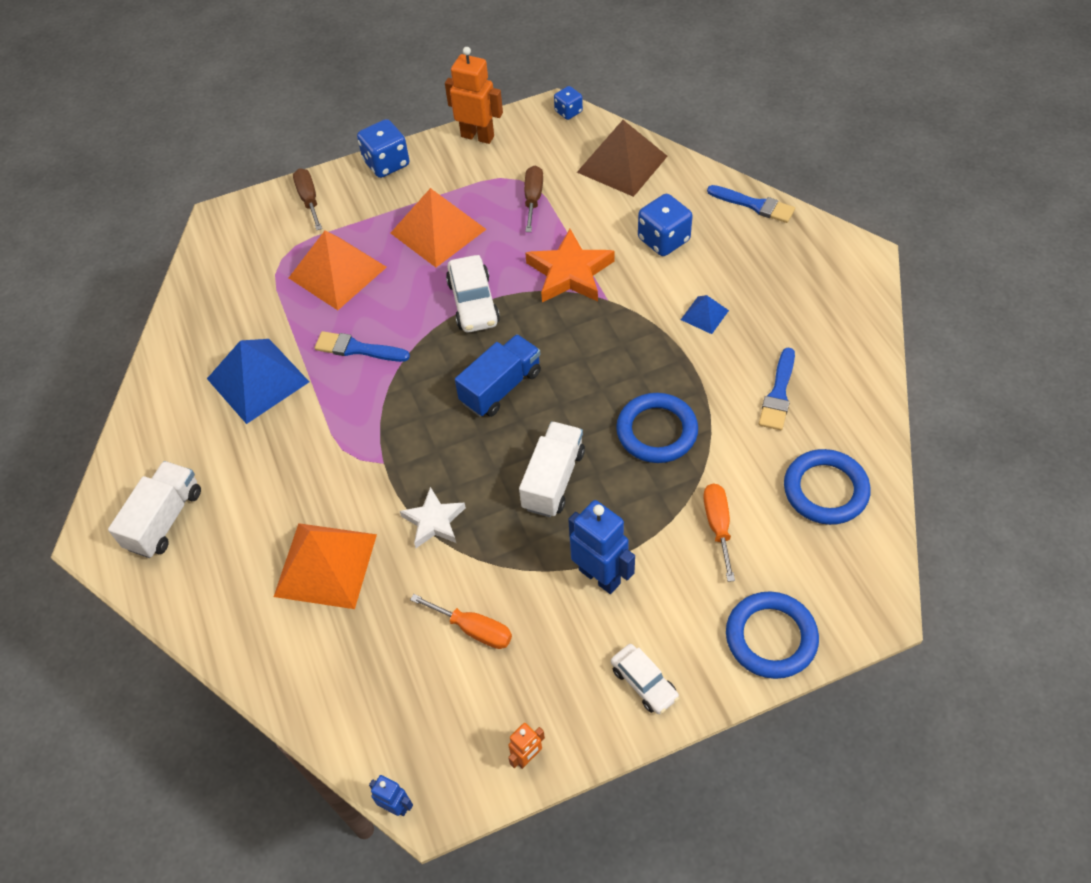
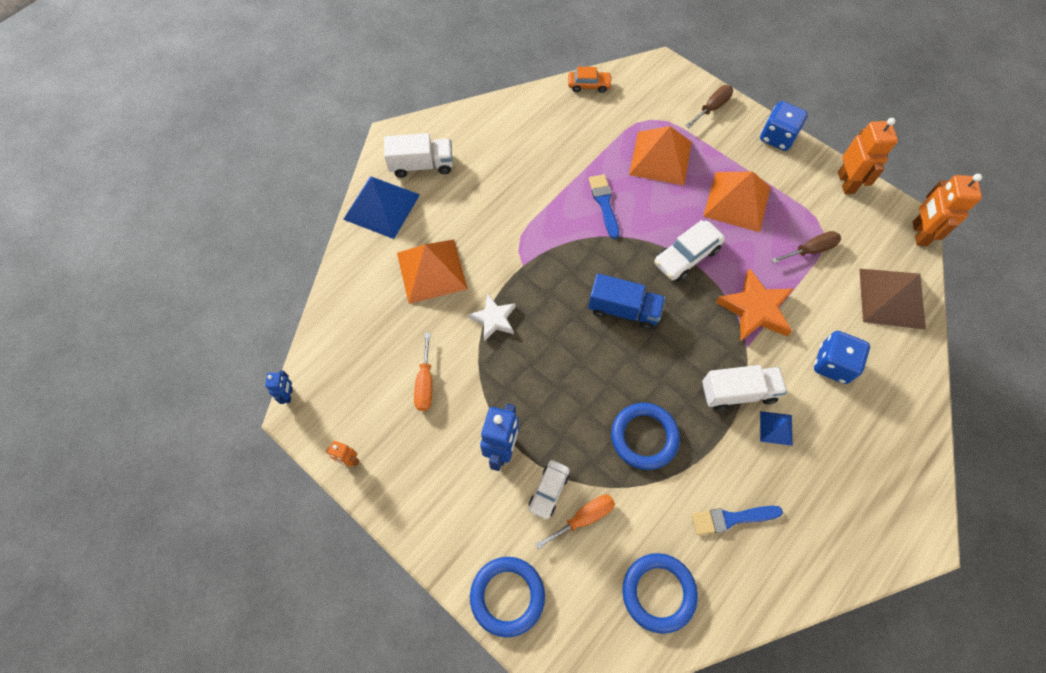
camera: 60 degrees right, 10 degrees up
(189, 296) = (589, 85): none -> orange car
(257, 380) = (547, 159): blue pyramid -> blue pyramid (381, 206)
(553, 480) = (564, 381): white truck -> white truck (738, 392)
(568, 112) = (919, 233): blue dice -> orange robot
(644, 683) = (433, 515): white car -> white car (549, 491)
(754, 205) = (919, 422): blue brush -> none

